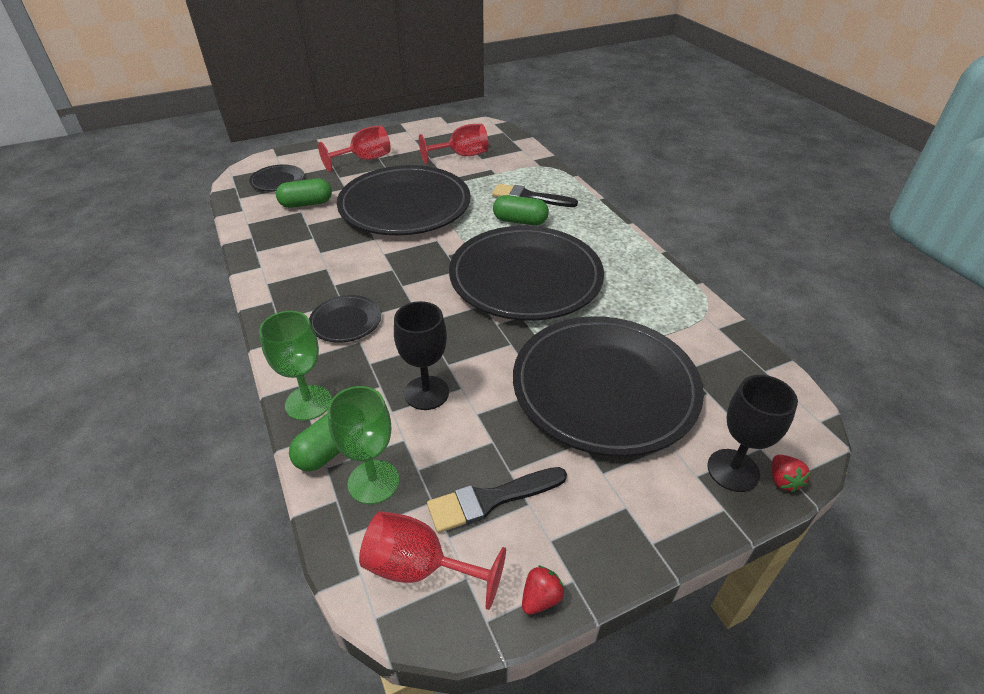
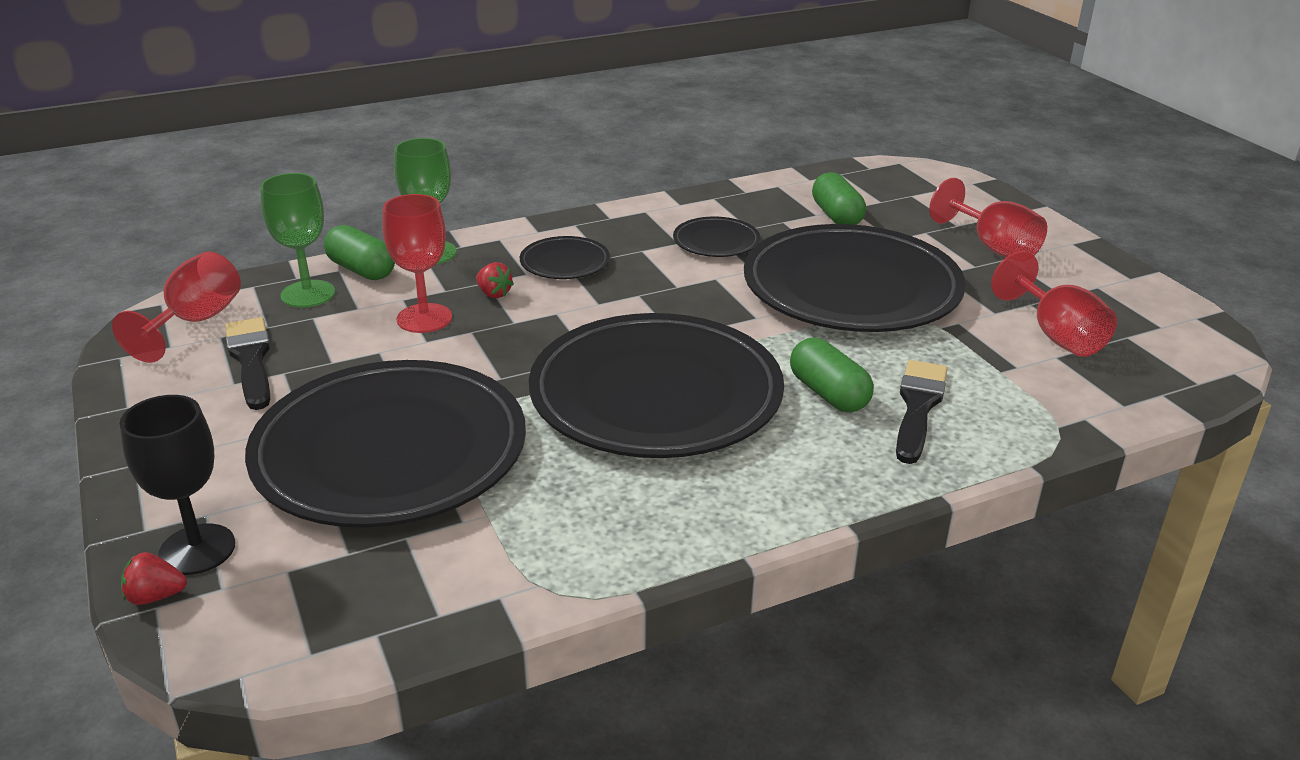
camera: 90 degrees right, 10 degrees down
(278, 181) = (896, 191): black plate -> black plate (716, 241)
(426, 393) = (424, 318): black goblet -> red goblet
(520, 221) = (828, 394): green capsule -> green capsule turned 45 degrees counterclockwise
(540, 598) = (121, 386): red strawberry -> red strawberry (494, 294)

